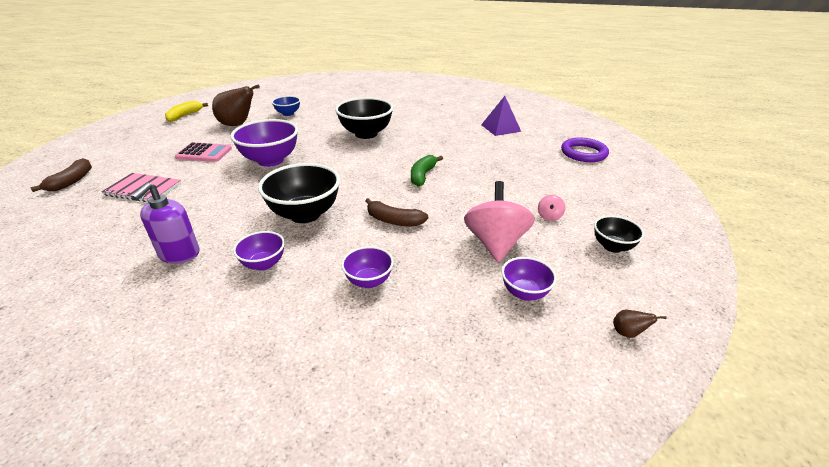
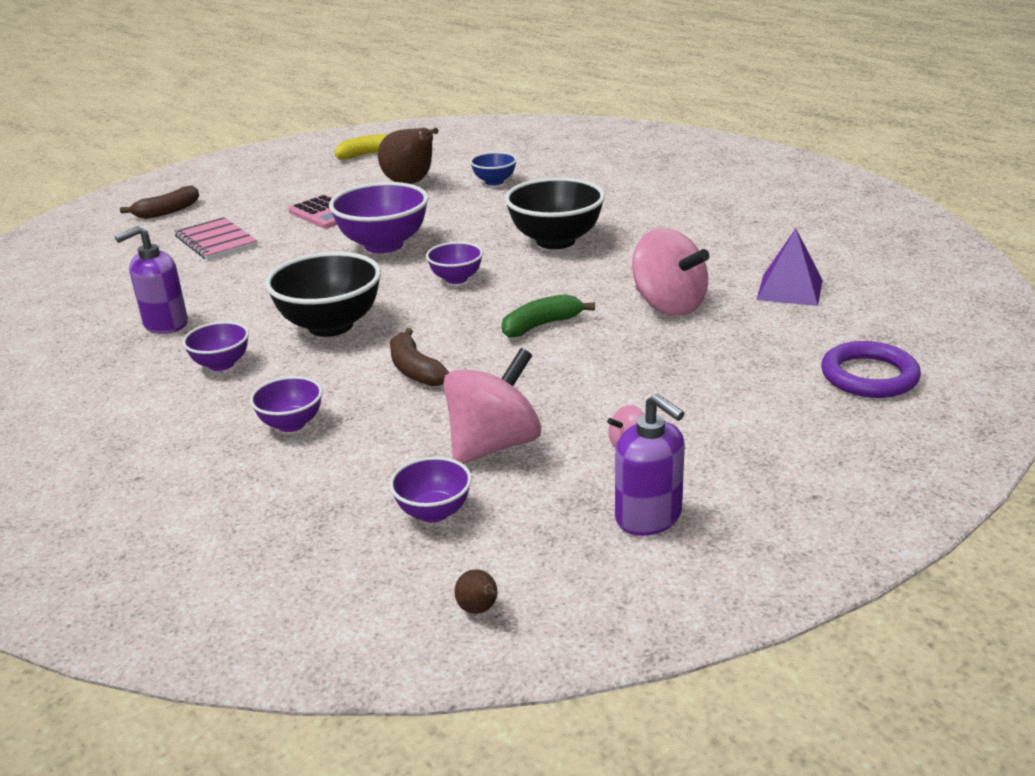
camera: 40 degrees right, 5 degrees down
(342, 166) = (456, 279): none -> purple bowl
(464, 148) = (668, 305): none -> pink spinning top
(612, 246) = (648, 517): black bowl -> purple soap dispenser

